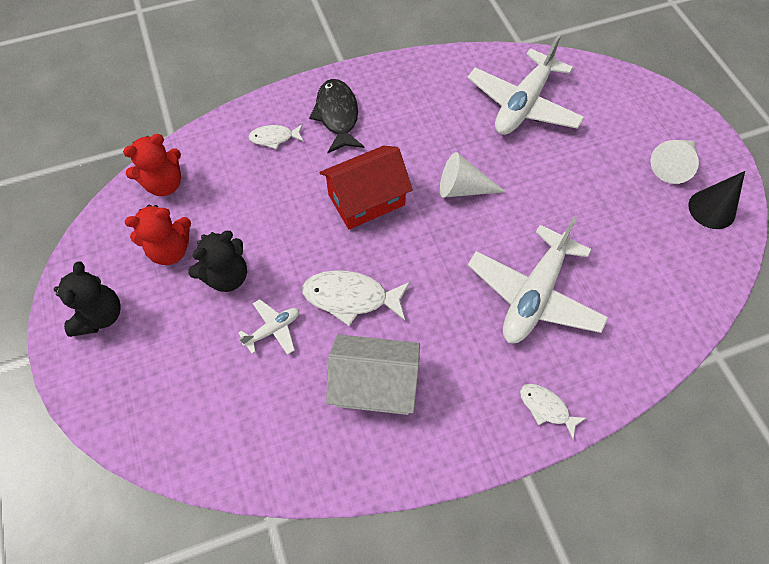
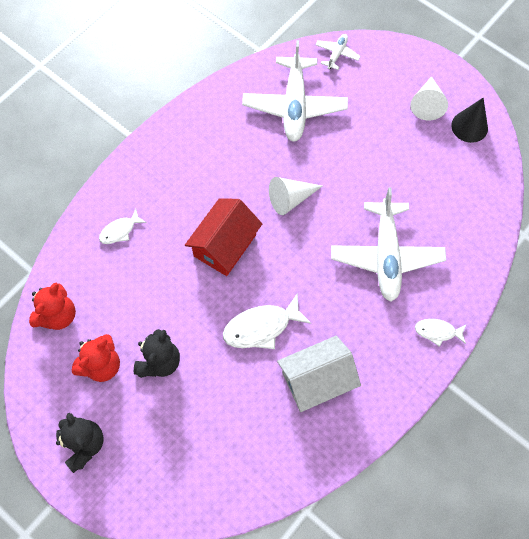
camera: 30 degrees left, 5 degrees up
(273, 329) = (221, 381): white plane -> white plane (337, 54)
(337, 115) = (157, 186): black fish -> none

